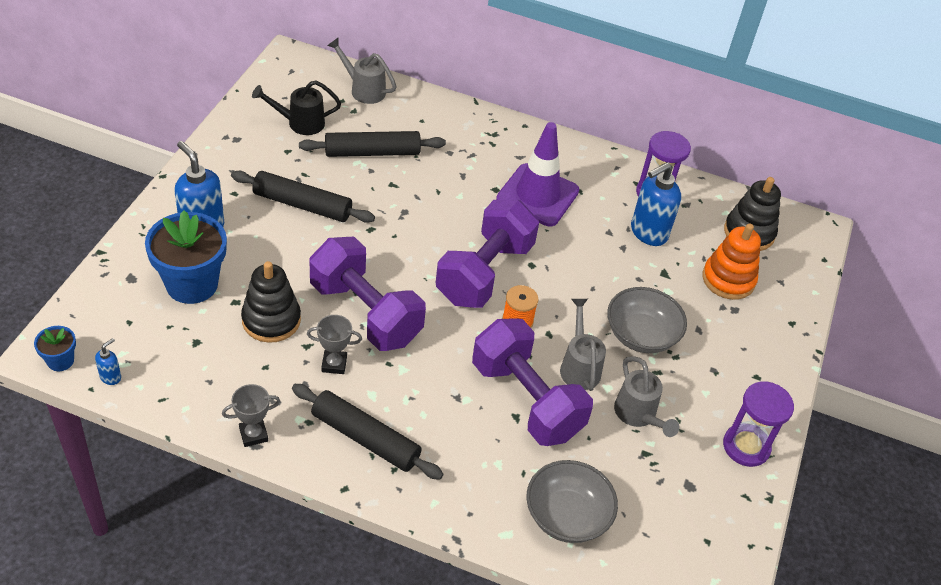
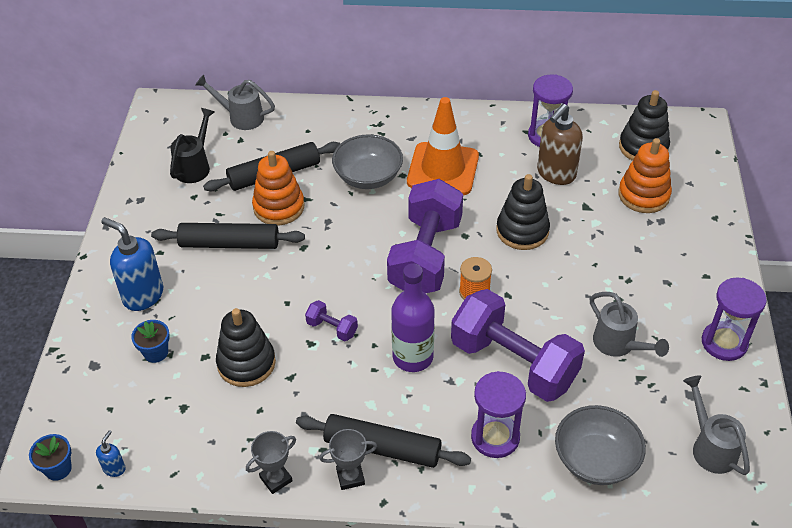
camera: 10 degrees left, 0 degrees up
(192, 284) = (156, 352): blue flower pot -> blue flower pot, size x0.47
(300, 123) = (195, 166): black watering can -> black watering can turned 135 degrees clockwise
(334, 364) = (323, 386): grey trophy -> grey trophy (350, 477)
(363, 184) = (279, 207): none -> orange stacking toy
(365, 313) = (332, 328): purple dumbbell -> purple dumbbell, size x0.41
(431, 363) = (413, 357): none -> purple bottle
(477, 463) = (495, 437): none -> purple hourglass
(537, 195) = (443, 169): purple traffic cone -> orange traffic cone
(579, 366) = (547, 316): grey watering can -> grey watering can (710, 447)
(590, 277) = (522, 231): none -> black stacking toy
(641, 335) = (589, 270): grey bowl -> grey bowl (368, 176)
(648, 233) = (556, 174): blue soap dispenser -> brown soap dispenser

